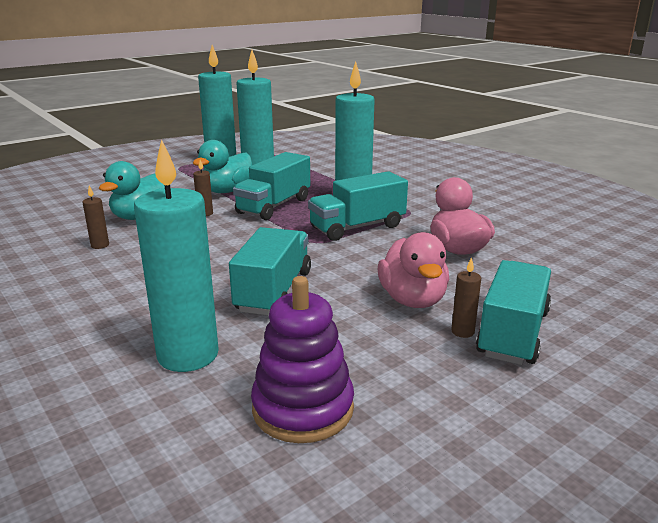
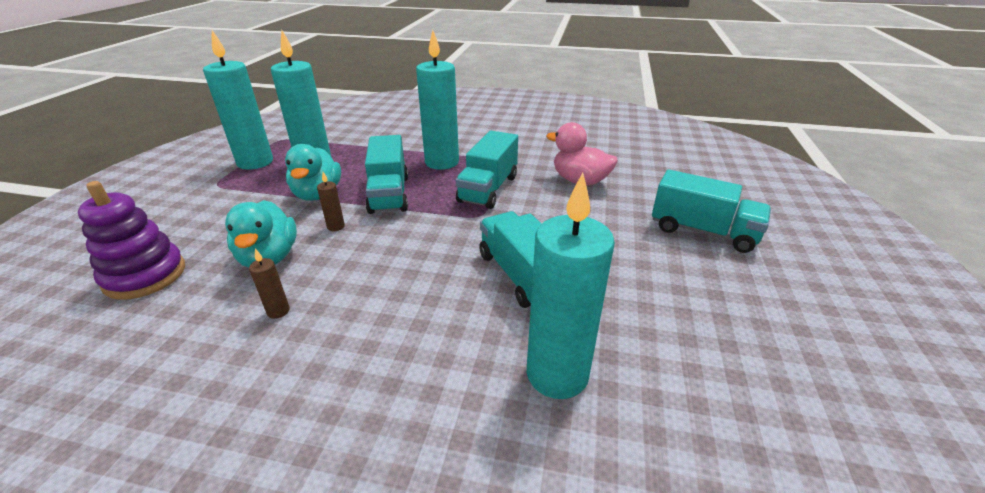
camera: 40 degrees left, 10 degrees up
(303, 408) = (698, 363): purple stacking toy -> purple stacking toy (145, 276)
(412, 300) = (618, 235): pink duck -> none
(462, 332) = (680, 245): brown candle -> none
(513, 333) = (702, 231): turquoise truck -> turquoise truck turned 135 degrees clockwise

